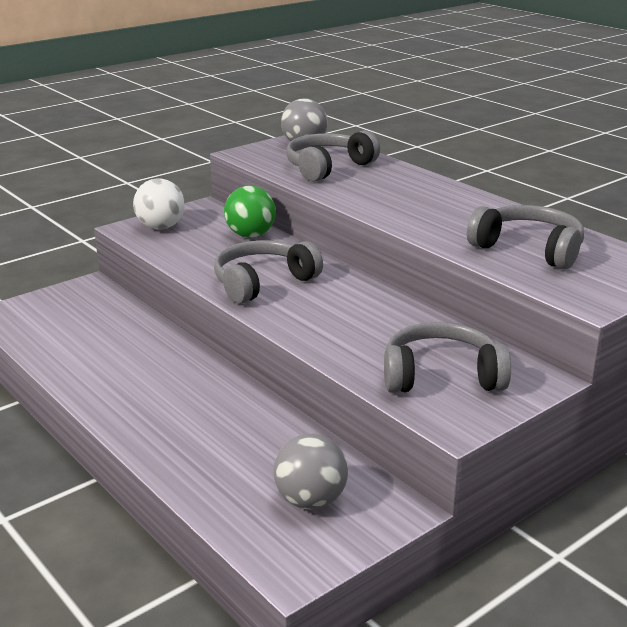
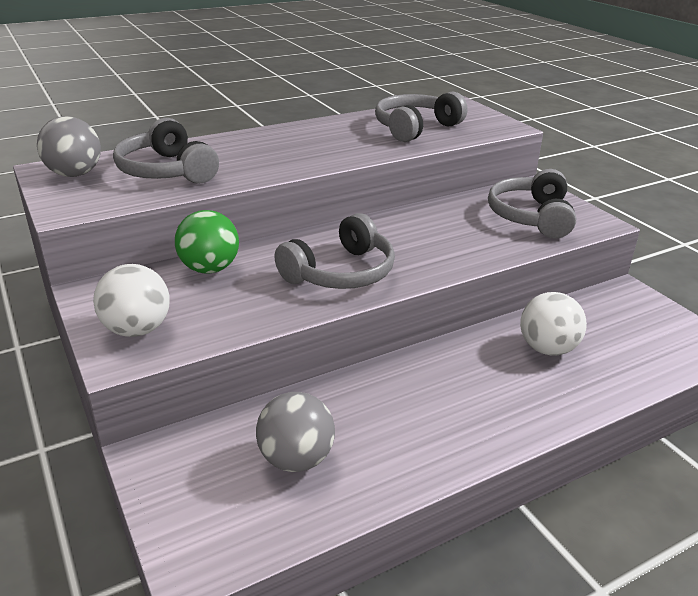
camera: 80 degrees left, 5 degrees up
(249, 441) = (547, 349): none -> white ball
(263, 283) = (341, 272): grey headphones -> grey headphones turned 105 degrees counterclockwise
(310, 500) = (627, 327): grey ball -> grey ball (296, 459)

